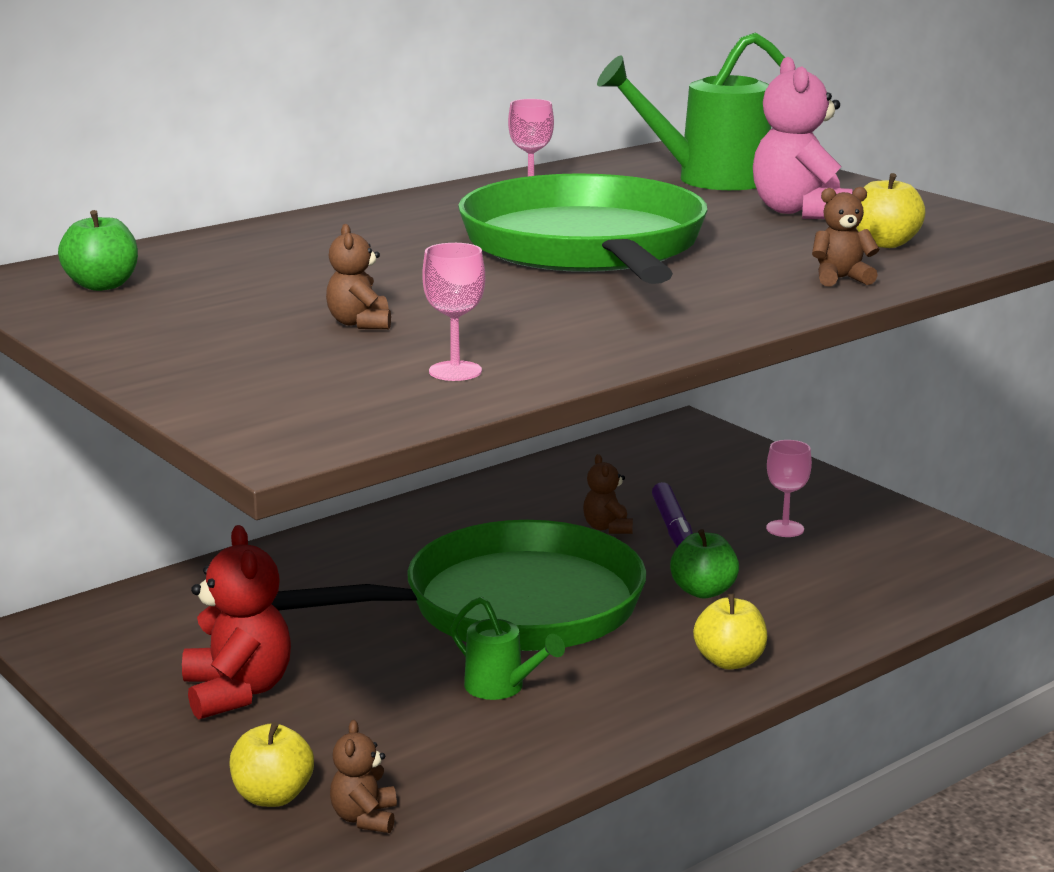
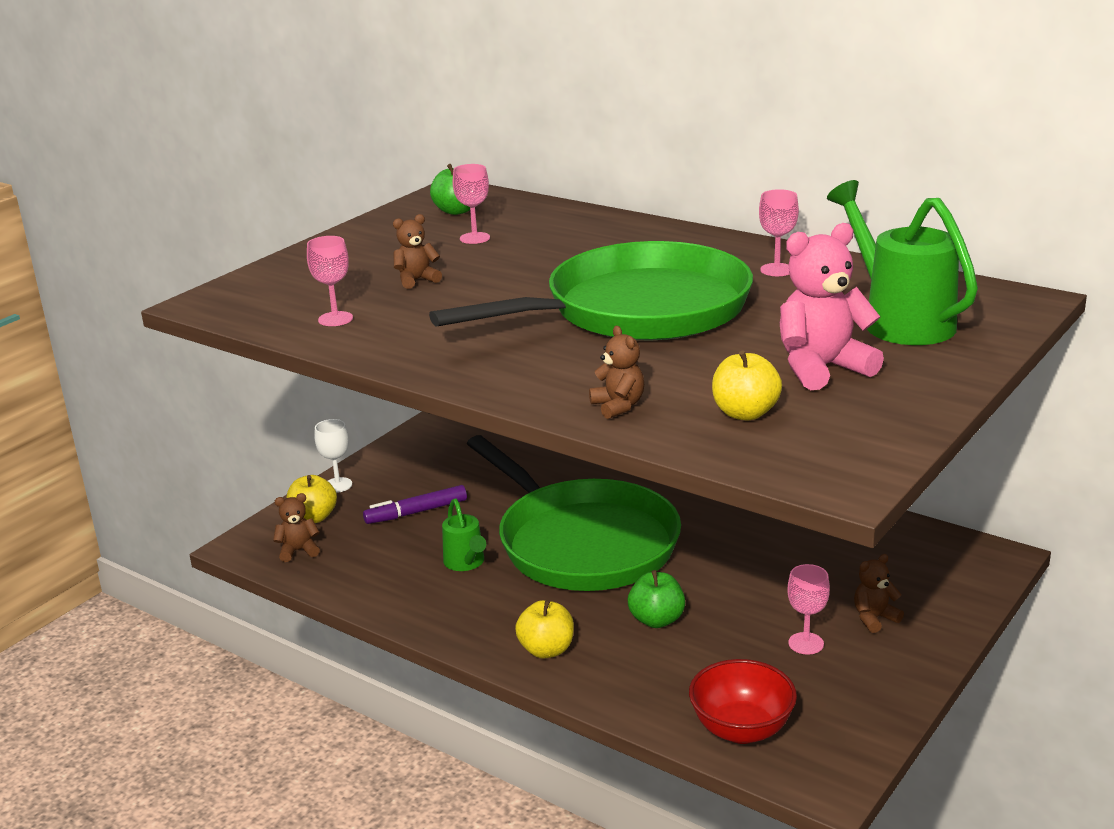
camera: 75 degrees right, 5 degrees up
(188, 766) = (338, 485): none -> white goblet
(236, 286) = (474, 238): none -> pink goblet
(237, 692) = (423, 477): red teddy bear -> none
(501, 688) = (466, 563): green watering can -> green watering can turned 45 degrees counterclockwise
(607, 528) = (742, 557): brown teddy bear -> brown teddy bear (874, 618)
(673, 528) = (765, 587): purple marker -> purple marker (416, 512)
(914, 583) = (741, 729): none -> red bowl

